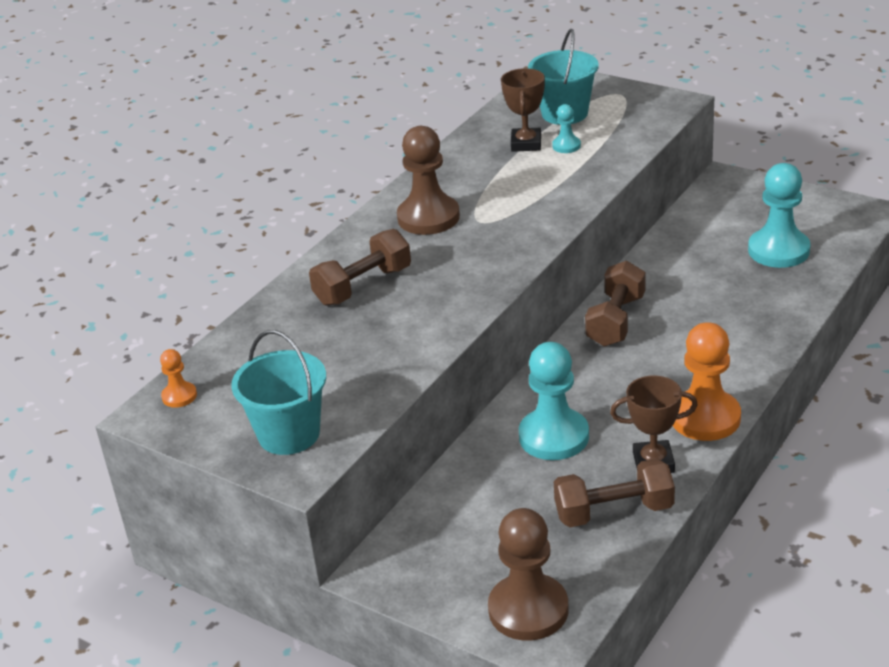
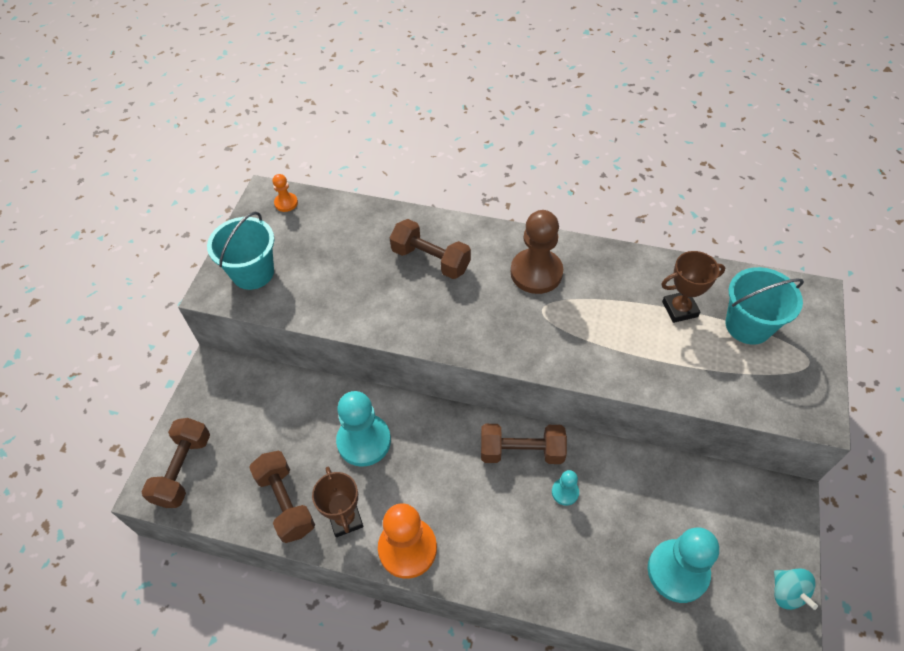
camera: 70 degrees right, 20 degrees up
(528, 610) = (183, 470): brown pawn -> brown dumbbell
(566, 146) = (689, 341): turquoise pawn -> turquoise pawn (565, 492)
(813, 199) = (787, 593): none -> turquoise spinning top

